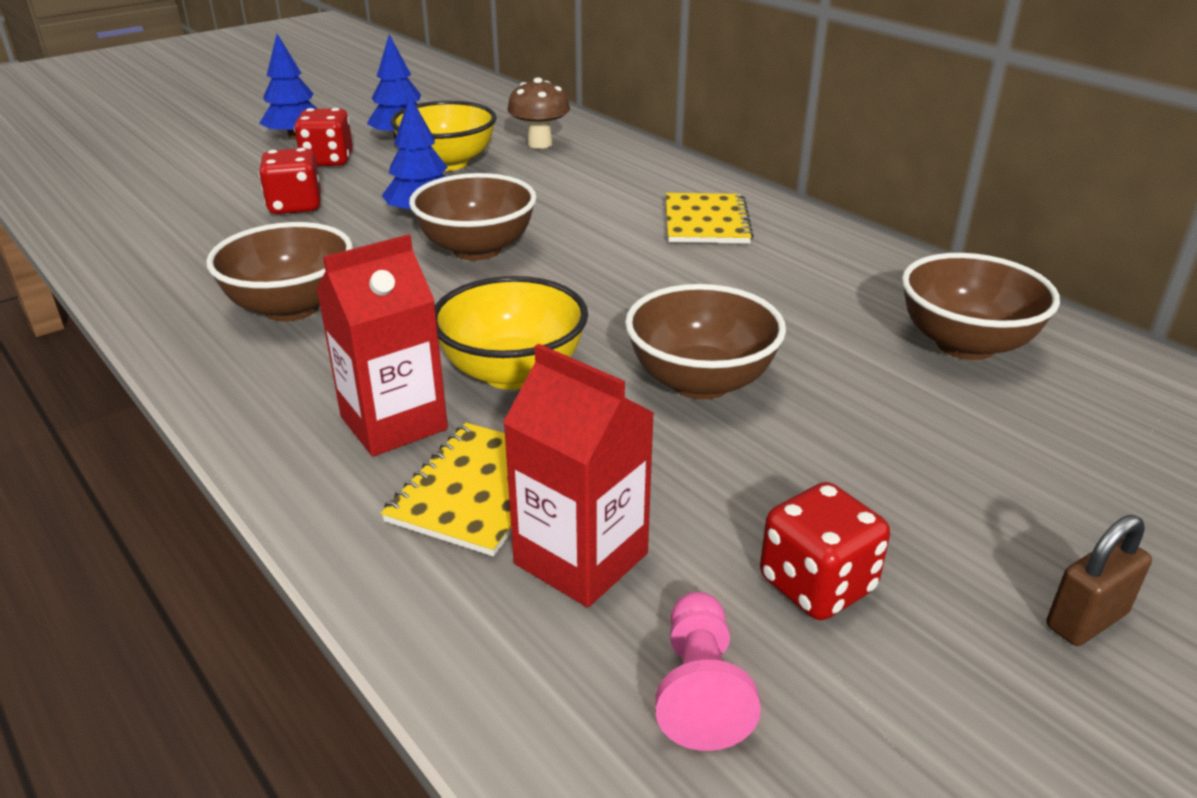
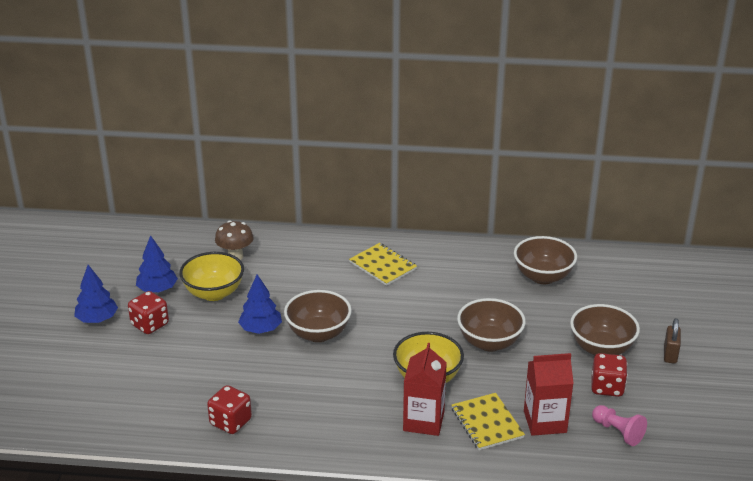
camera: 45 degrees left, 0 degrees up
(291, 307) = (299, 405): brown bowl -> brown bowl (601, 348)
(295, 206) = (192, 359): red dice -> red dice (230, 422)

